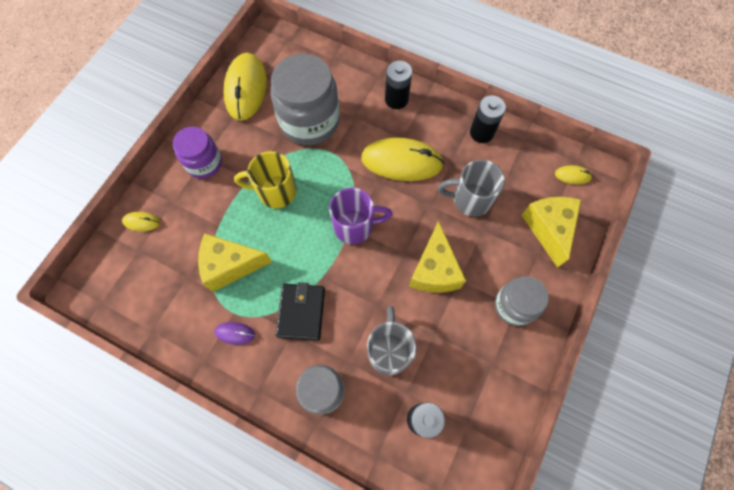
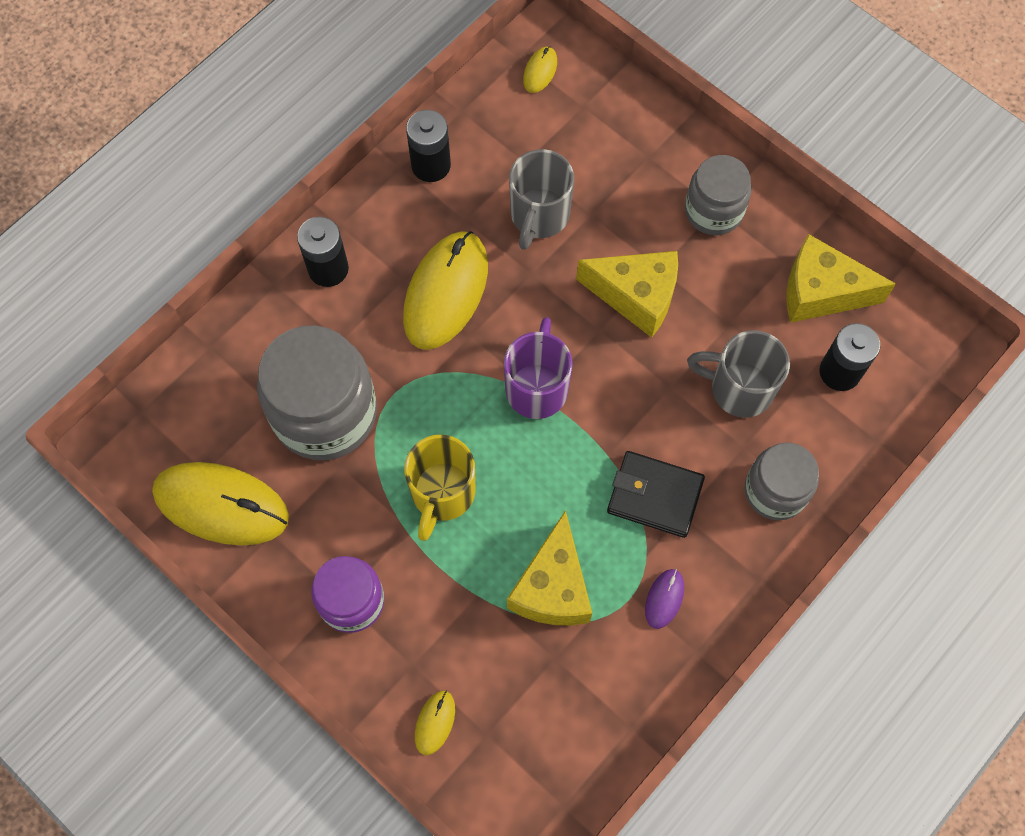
camera: 75 degrees left, 0 degrees up
(548, 229) = (613, 130): yellow cheese -> yellow cheese (820, 292)

